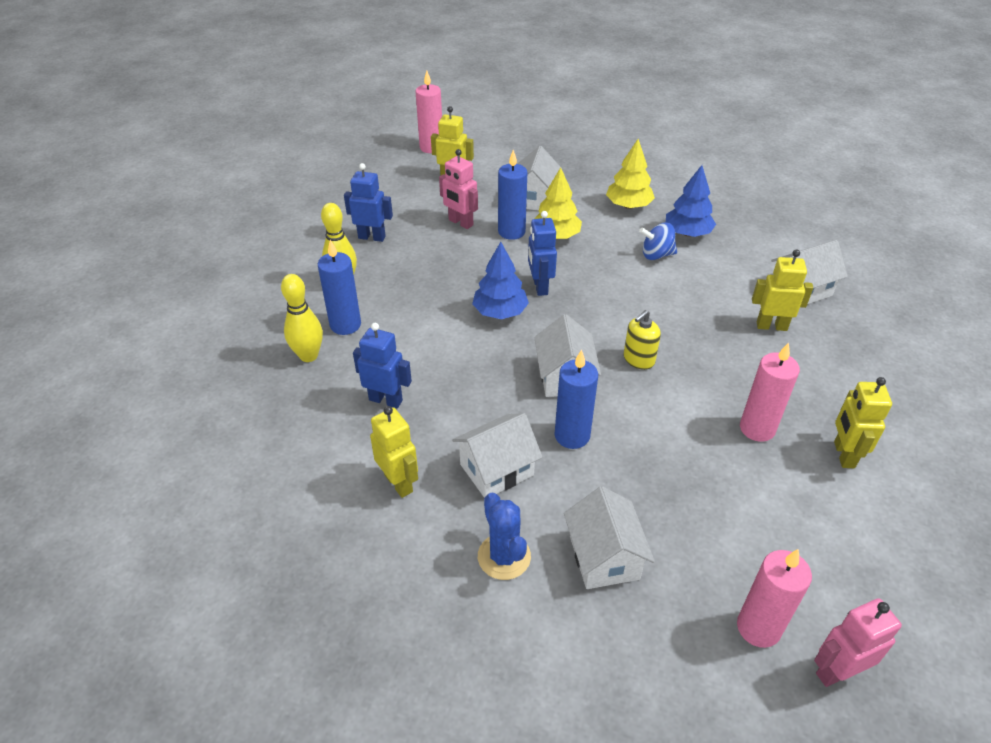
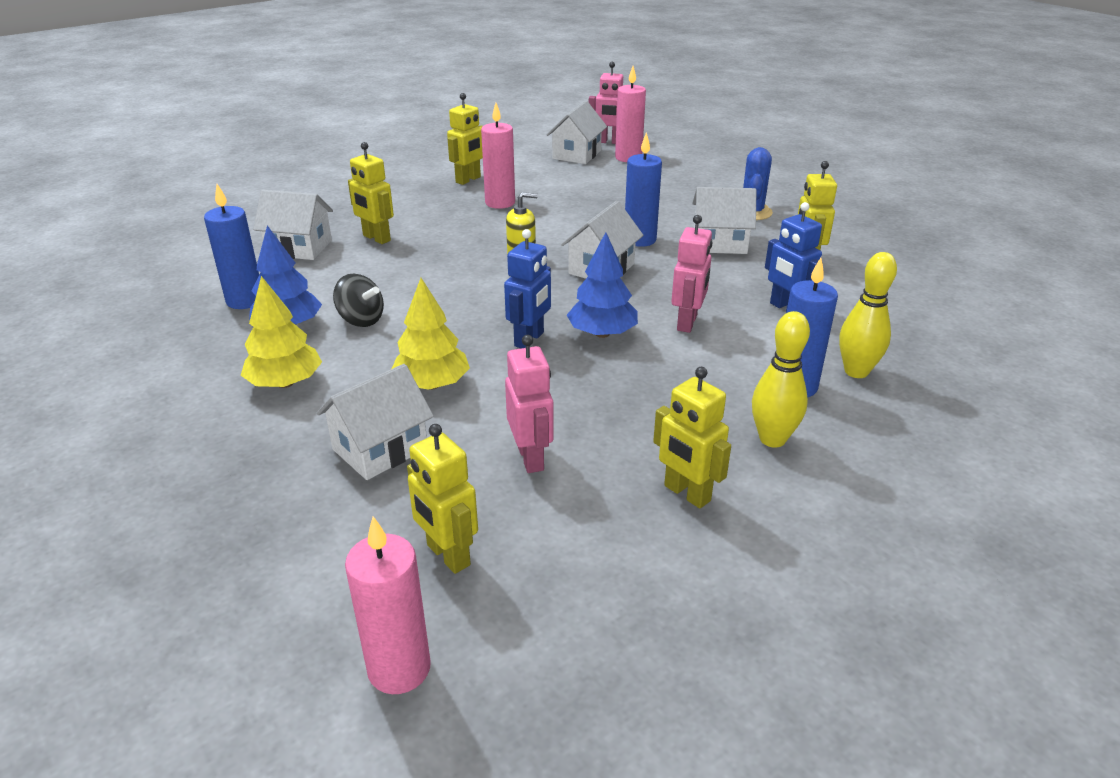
camera: 145 degrees left, 10 degrees down
(372, 237) = (686, 493): blue robot -> yellow robot
(451, 348) = (687, 323): none -> pink robot
(511, 232) = (478, 413): blue candle -> blue candle (245, 300)
(604, 557) = (685, 195): white house -> white house (576, 155)
(656, 255) = (361, 320): blue spinning top -> black spinning top

